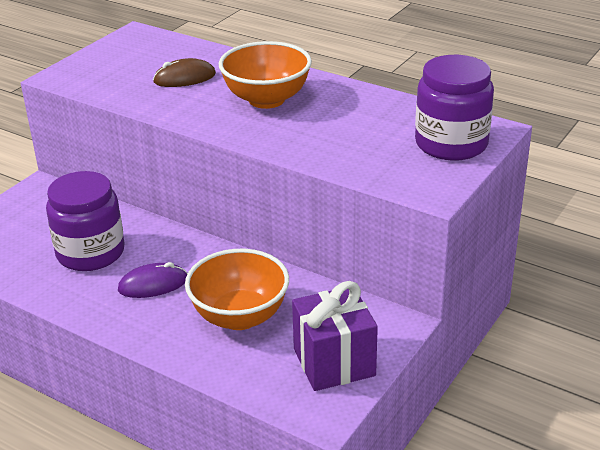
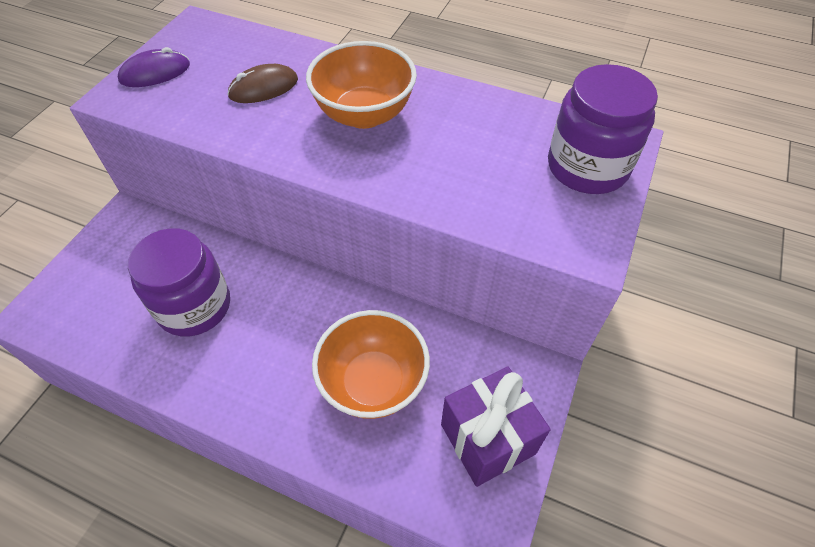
camera: 10 degrees left, 20 degrees up
(153, 284) = (271, 346): purple mouse -> purple mouse (155, 73)

